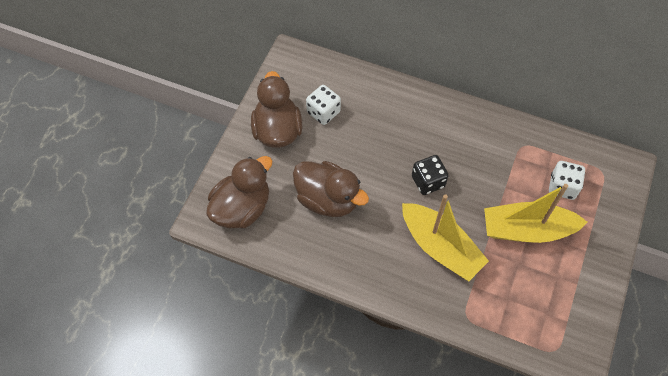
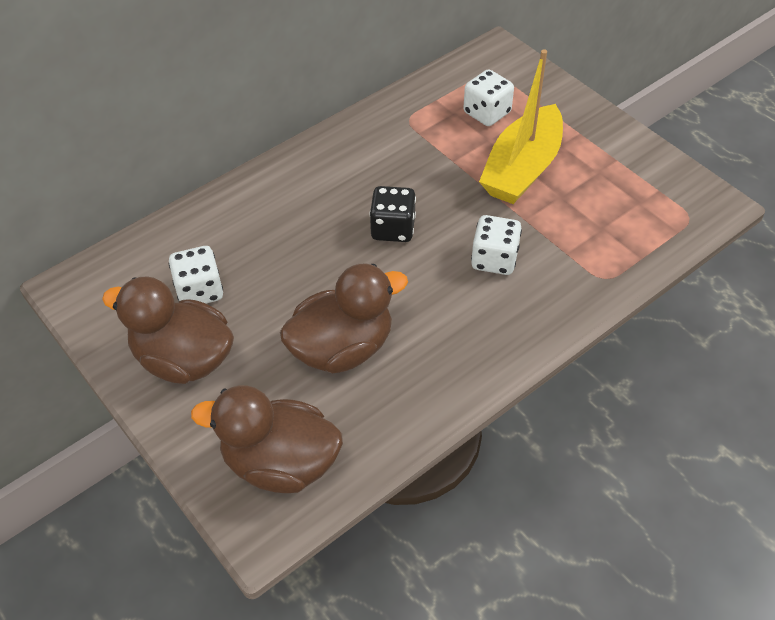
camera: 60 degrees left, 10 degrees down
(242, 208) = (280, 463): brown duck -> brown duck turned 60 degrees counterclockwise
(440, 247) = (494, 259): yellow boat -> white dice

